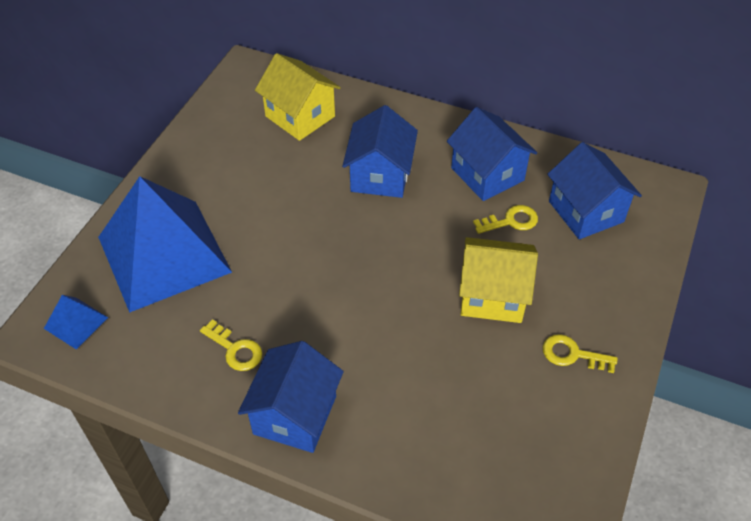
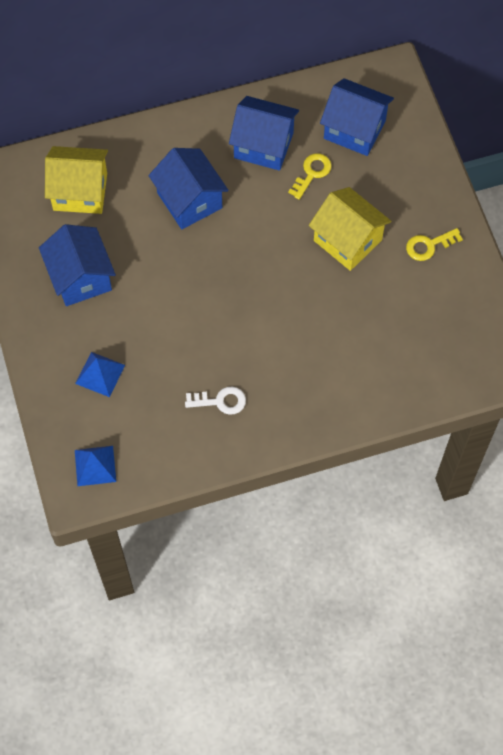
camera: 40 degrees left, 15 degrees up
(164, 254) = (100, 374): blue pyramid -> blue pyramid, size x0.41
(235, 349) = (220, 401): yellow key -> white key
(295, 415) = (300, 412): blue house -> blue house (80, 277)
(492, 296) = (347, 240): yellow house -> yellow house turned 75 degrees clockwise

